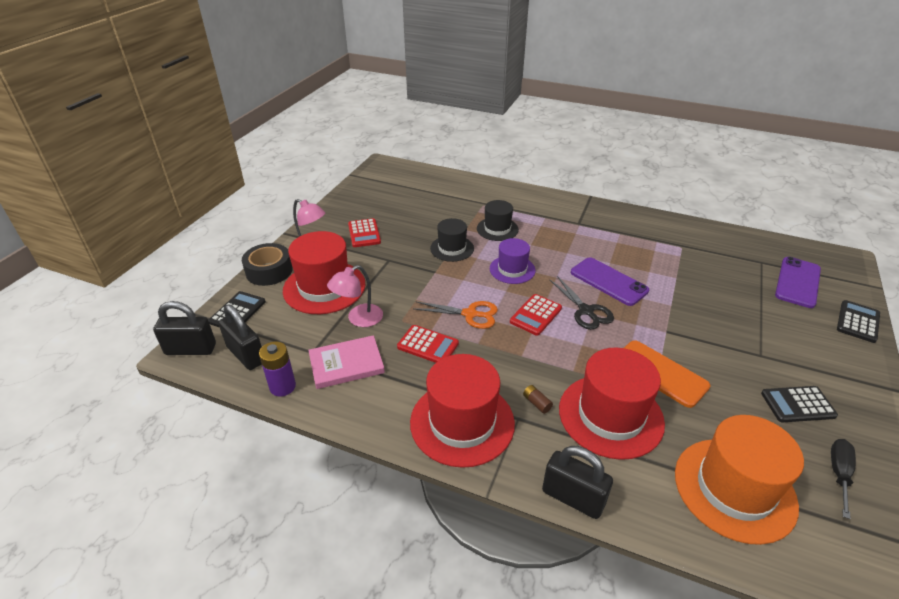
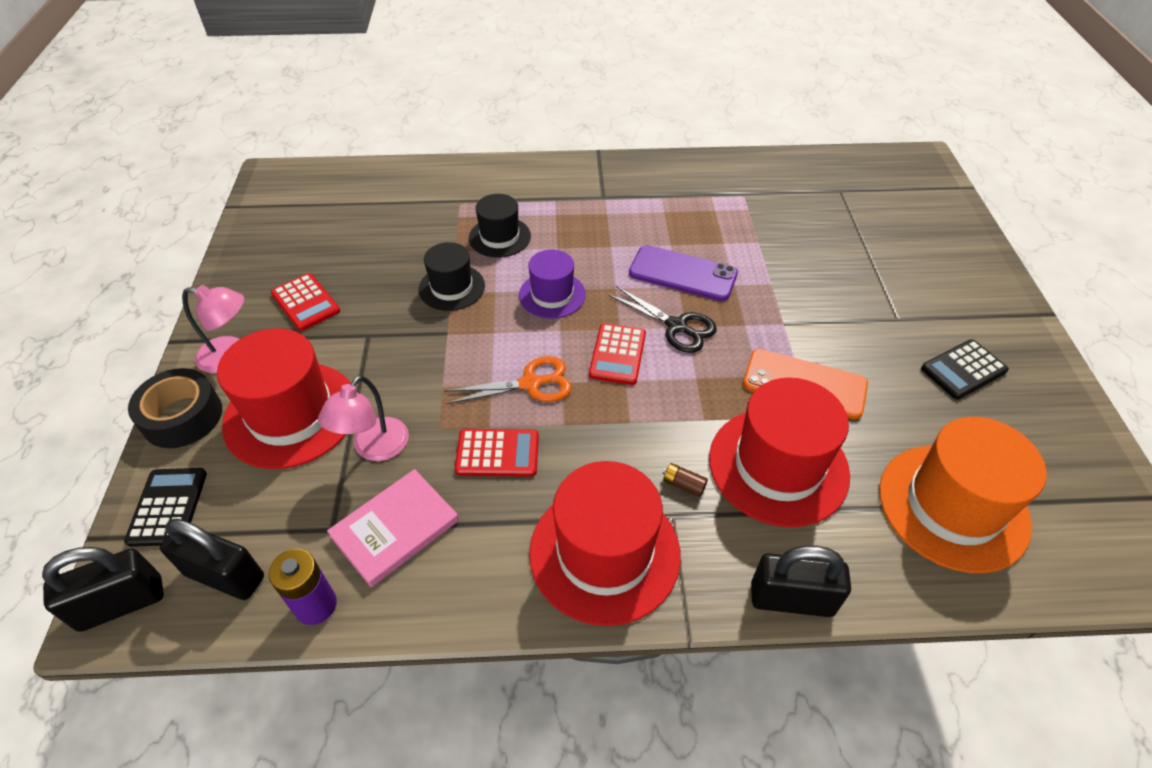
camera: 25 degrees left, 10 degrees up
(797, 282) = (890, 206): purple phone -> none
(839, 474) = (1040, 441): black screwdriver -> none
(858, 322) = (971, 239): black calculator -> none

